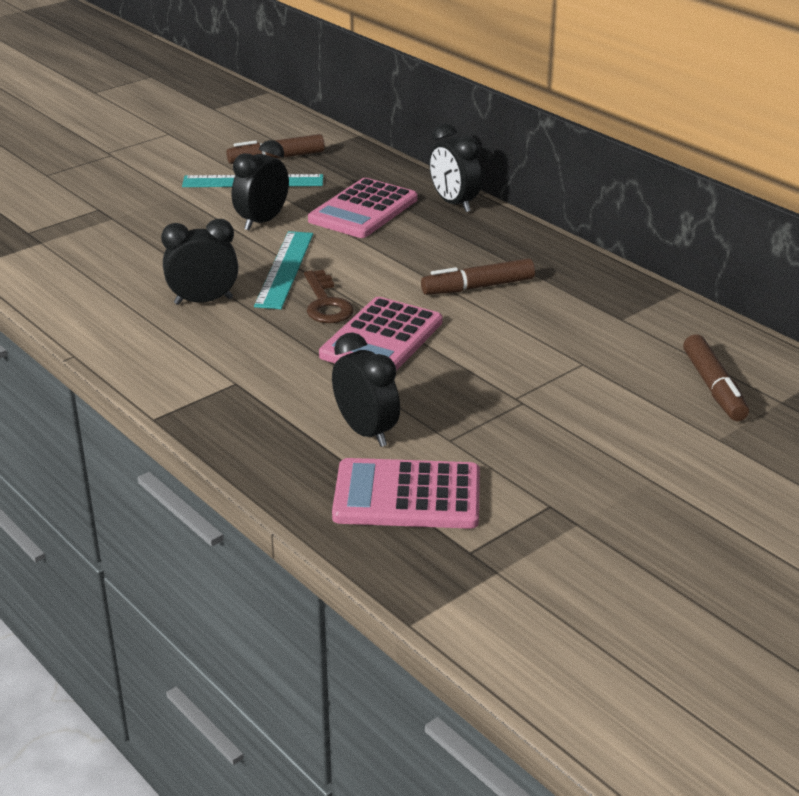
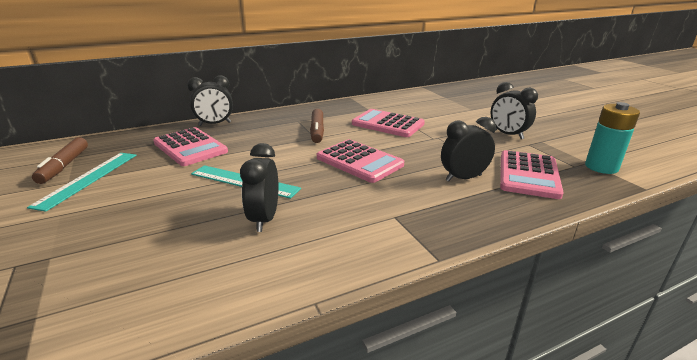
camera: 75 degrees left, 5 degrees down
(262, 221) = (161, 182): black clock -> black clock (508, 134)
(326, 303) = (304, 173): brown key -> none
(481, 584) = (601, 167): none -> turquoise battery
(555, 346) = (388, 124): none -> pink calculator
(713, 387) = (433, 104): brown marker -> none

